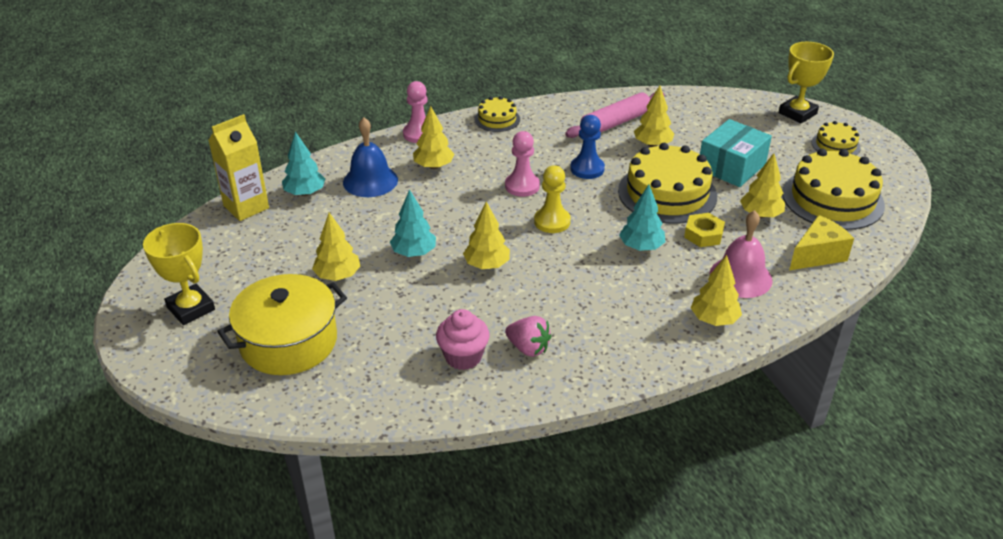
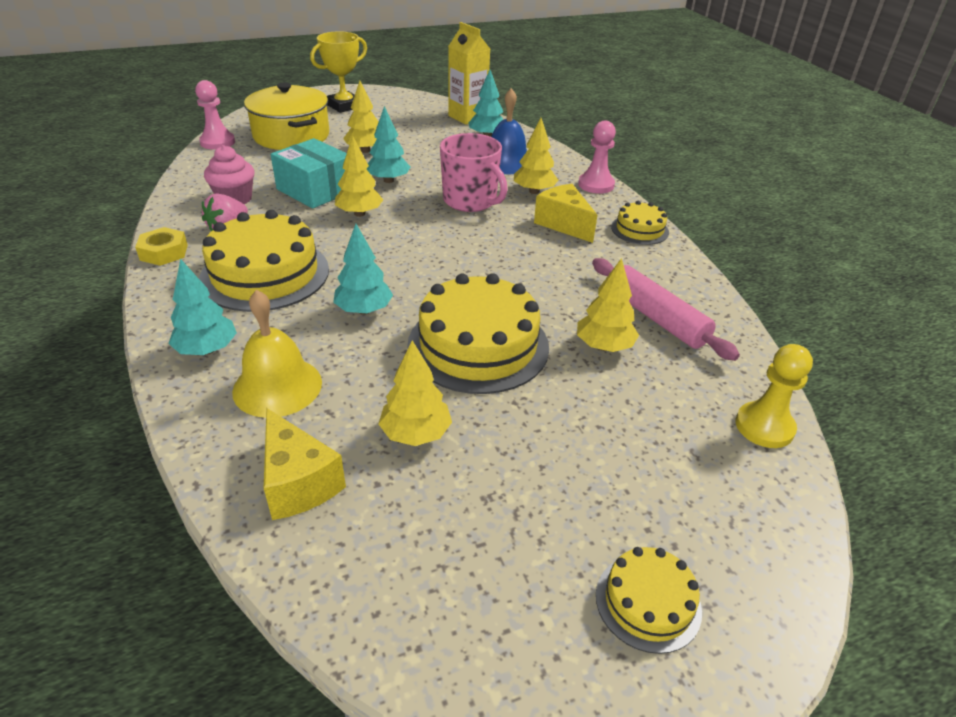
camera: 90 degrees right, 0 degrees up
(455, 200) = (471, 201): none -> pink mug
(493, 153) = (563, 224): none -> yellow cheese
(522, 186) = (497, 239): pink pawn -> pink pawn (217, 142)
(552, 221) = (426, 253): yellow pawn -> yellow pawn (764, 427)
(587, 169) = (535, 285): blue pawn -> none
(703, 235) = (378, 366): yellow nut -> yellow nut (164, 252)
(714, 319) = (207, 350): yellow tree -> turquoise tree
(731, 167) = (551, 423): turquoise box -> turquoise box (315, 190)
(740, 277) = (277, 386): pink bell -> yellow bell
(797, 113) = (765, 561): yellow trophy -> none
(832, 199) = (451, 545): yellow cake -> yellow cake (265, 274)

